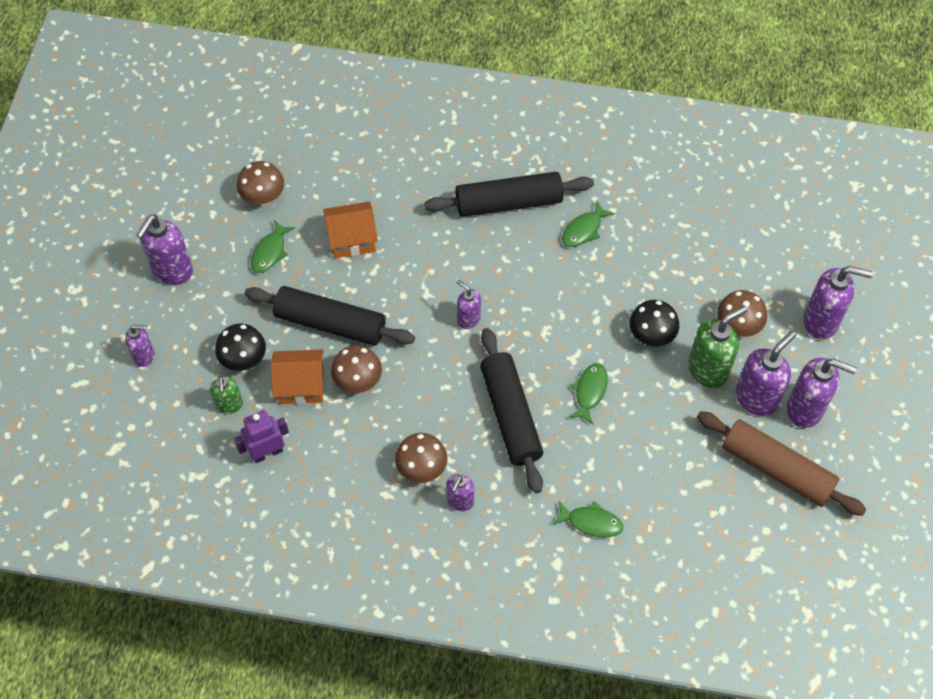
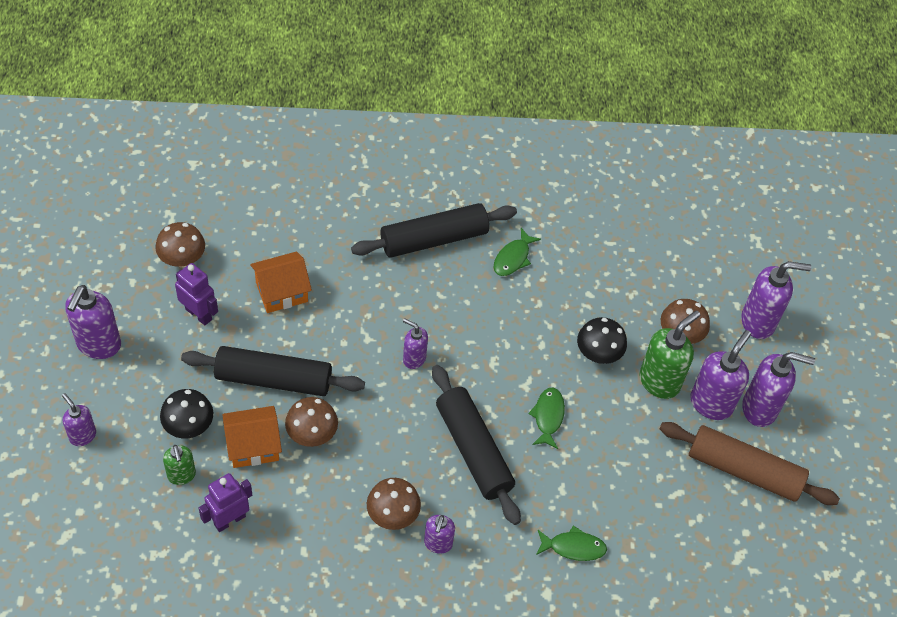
camera: 15 degrees left, 5 degrees down
(144, 356) = (82, 435): purple soap dispenser -> purple soap dispenser turned 120 degrees counterclockwise
(270, 252) = (199, 314): green fish -> purple robot

